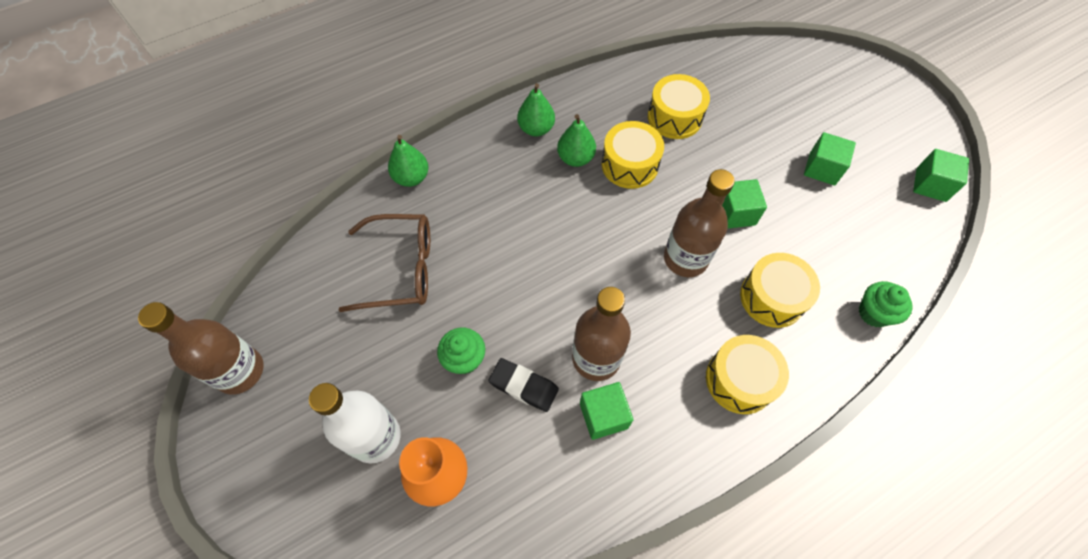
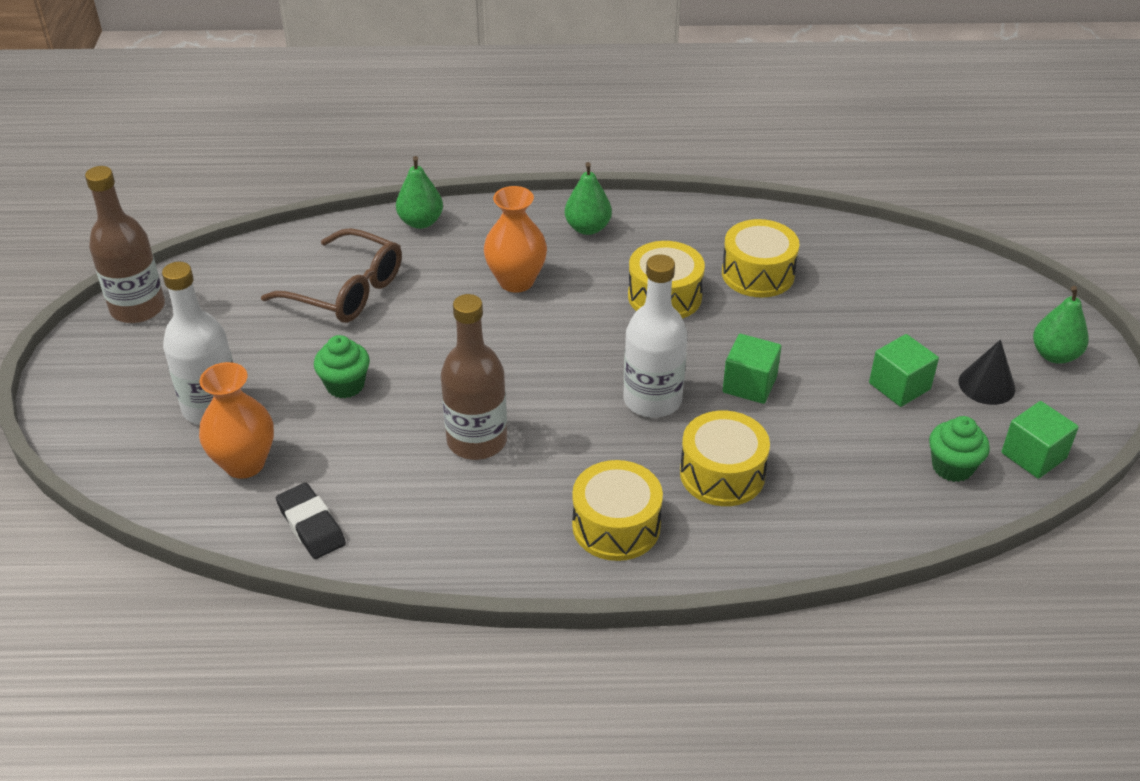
camera: 30 degrees right, 20 degrees down
(520, 200) = (516, 281): none -> orange vase
(523, 386) = (383, 431): black eraser -> black eraser (311, 525)
(575, 158) = (608, 268): green pear -> green pear (1054, 355)
(603, 415) = (442, 489): green cube -> none
(685, 258) = (652, 400): brown bottle -> white bottle
(868, 143) = (986, 385): none -> black cone
(874, 313) = (835, 539): green cupcake -> green cupcake (952, 467)

